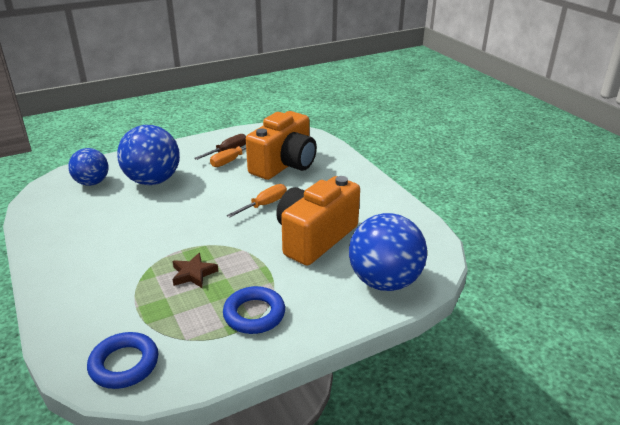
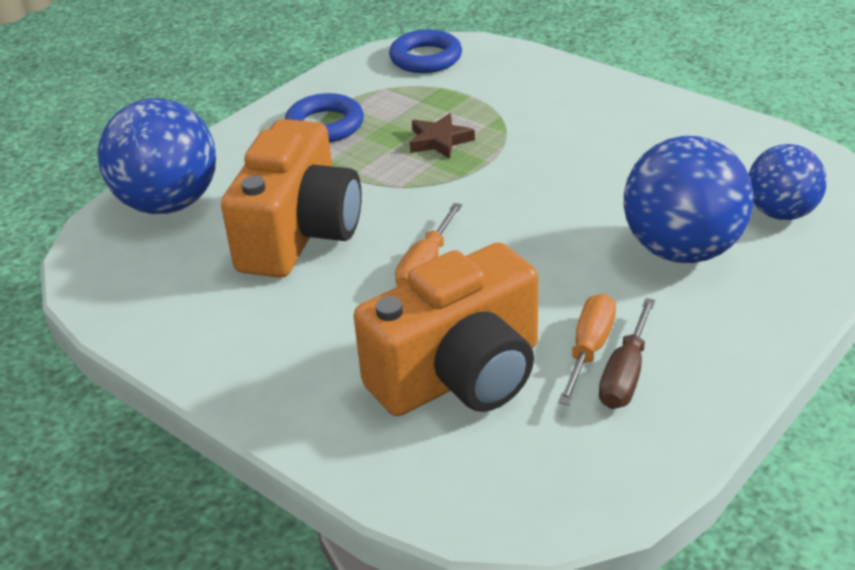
camera: 160 degrees right, 5 degrees up
(284, 165) = (460, 375): orange camera -> orange camera turned 135 degrees counterclockwise

